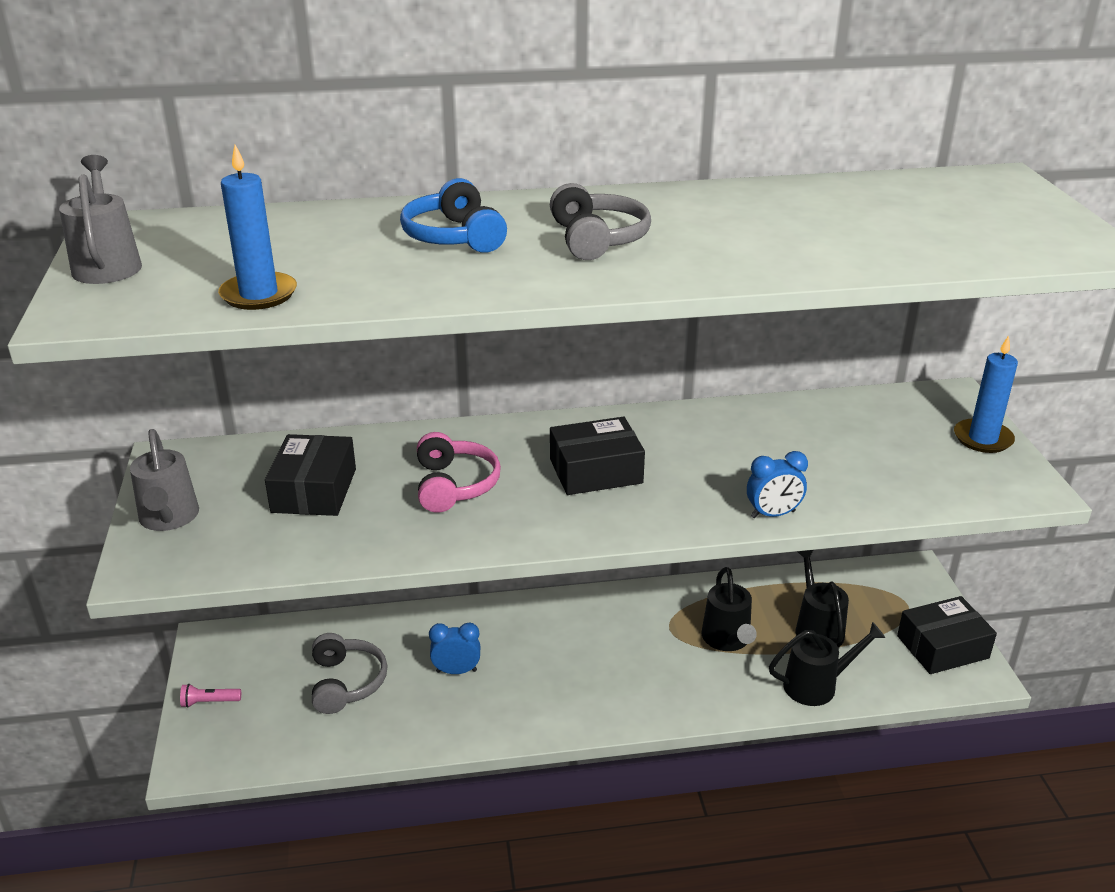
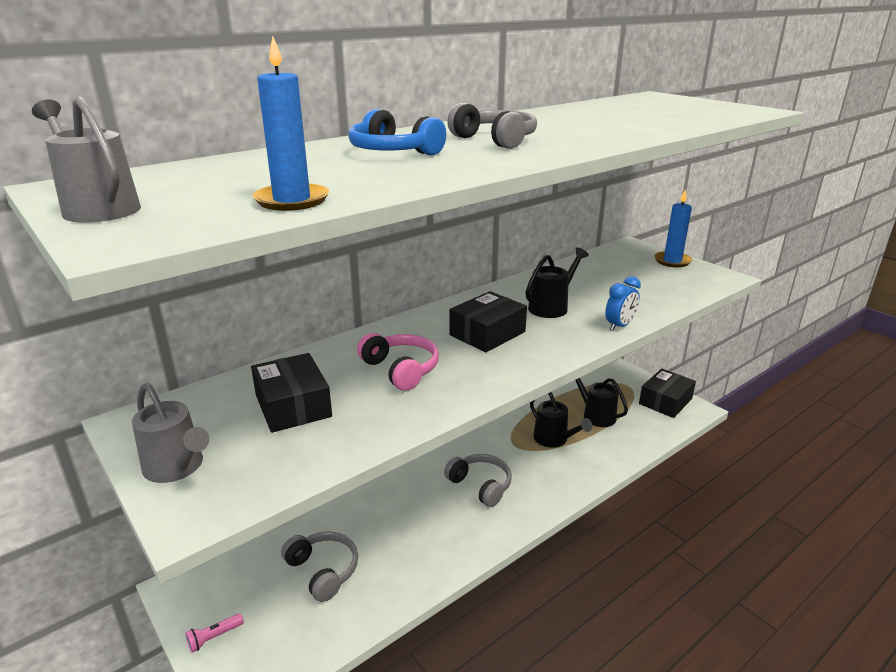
camera: 30 degrees left, 5 degrees down
(456, 671) = (400, 527): blue clock -> none
(584, 660) = (480, 485): none -> grey headphones
(817, 685) = (625, 446): black watering can -> black watering can (551, 307)

